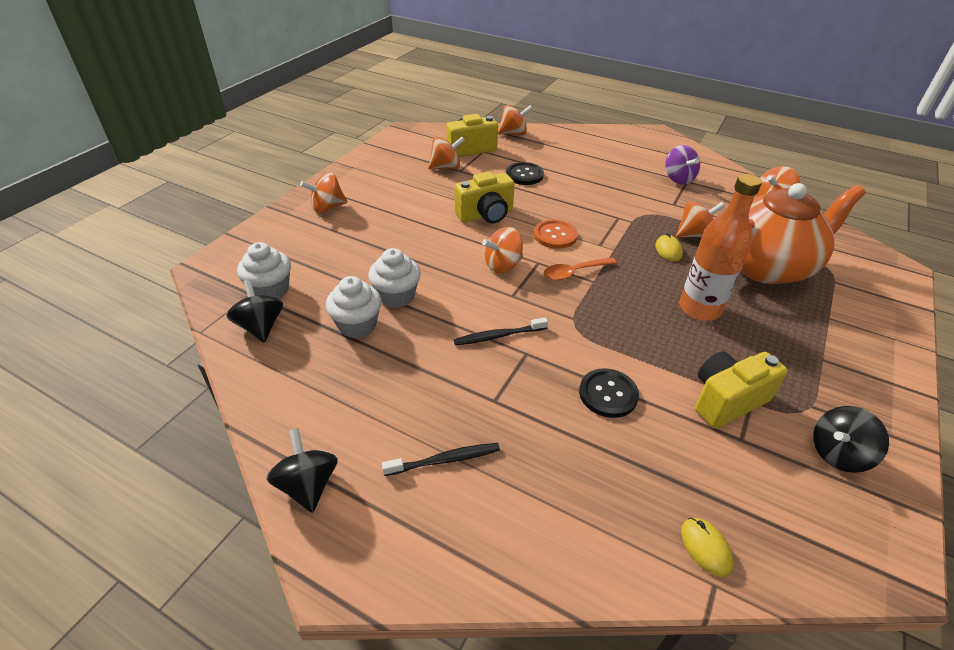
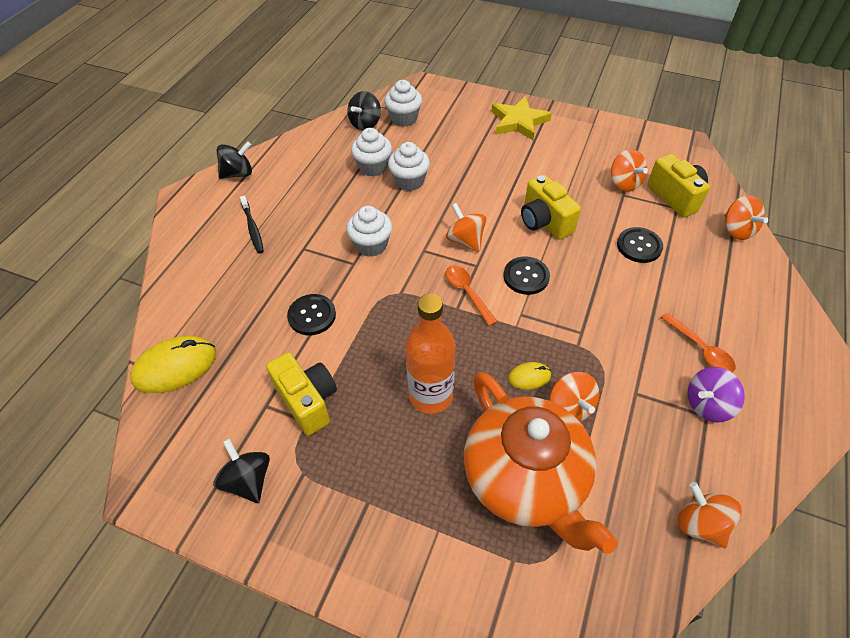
camera: 85 degrees right, 10 degrees up
(260, 327) = (365, 124): black spinning top -> black spinning top turned 150 degrees clockwise
(327, 207) = (519, 122): orange spinning top -> yellow star
(499, 336) = (371, 245): black toothbrush -> white cupcake
(555, 235) = (526, 276): orange button -> black button
(630, 171) = (700, 349): none -> orange spoon
(705, 547) = (175, 366): yellow mouse -> yellow mouse, size x1.95

